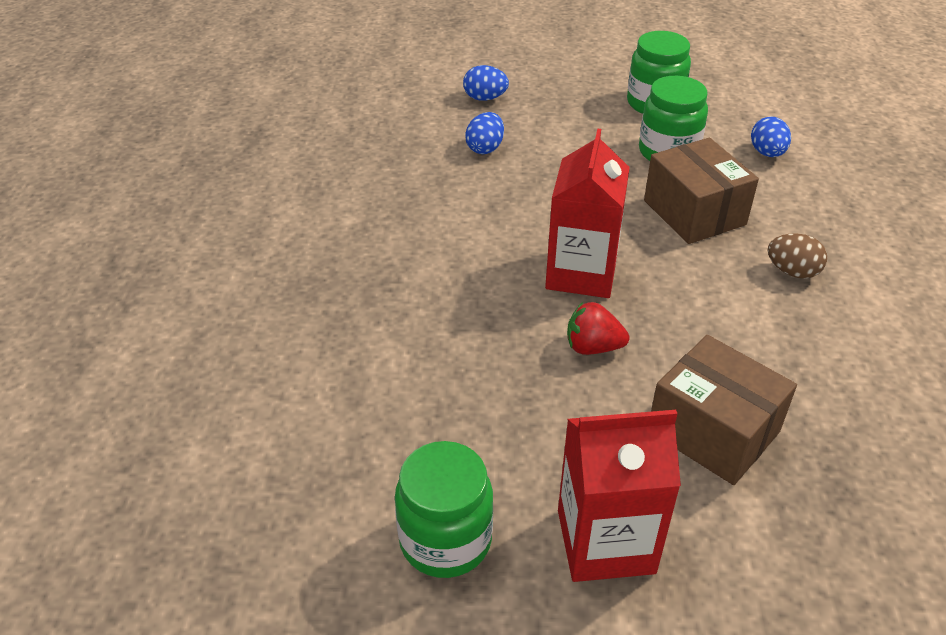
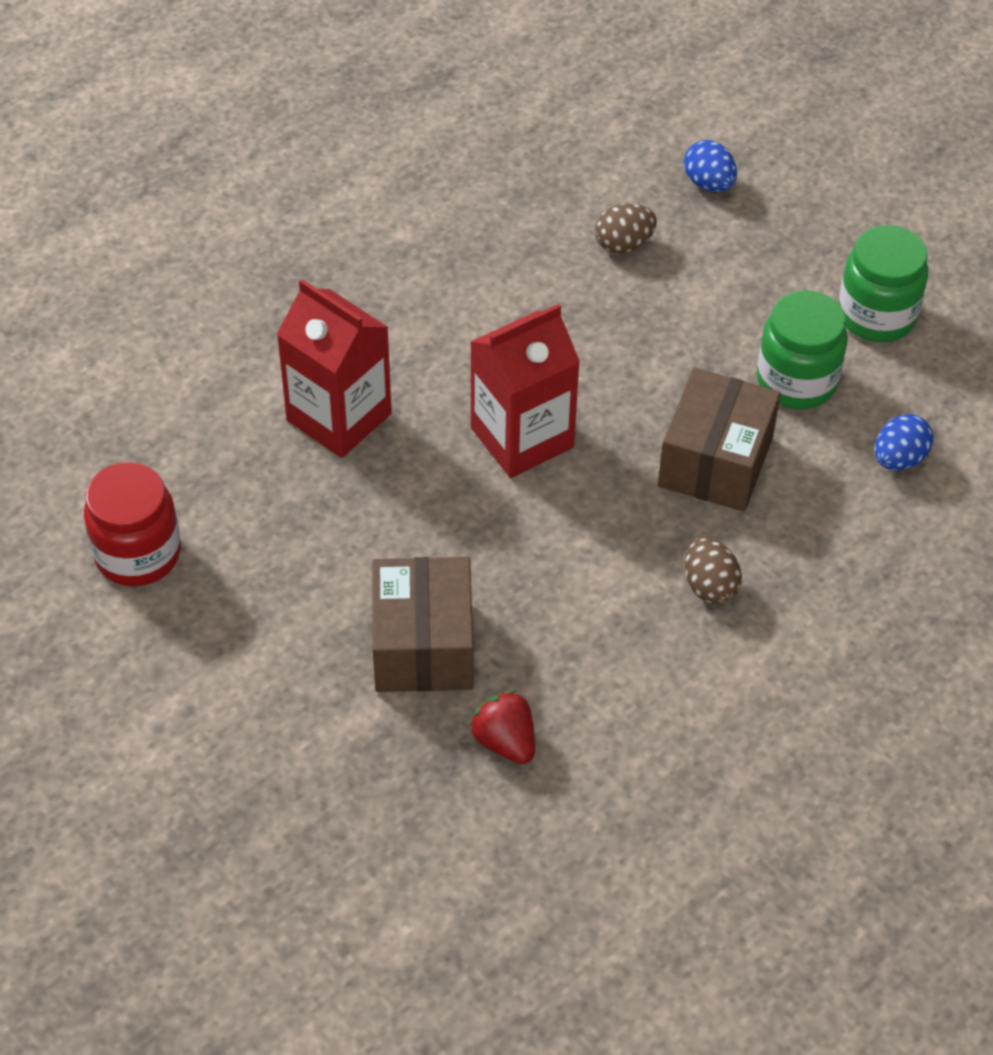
camera: 45 degrees right, 10 degrees up
(445, 540) = (138, 554): green jar -> red jar
(485, 148) = (623, 244): blue egg -> brown egg
(593, 347) = (434, 507): red strawberry -> red strawberry (505, 741)
(605, 541) = (235, 646): red carton -> red carton (339, 417)

